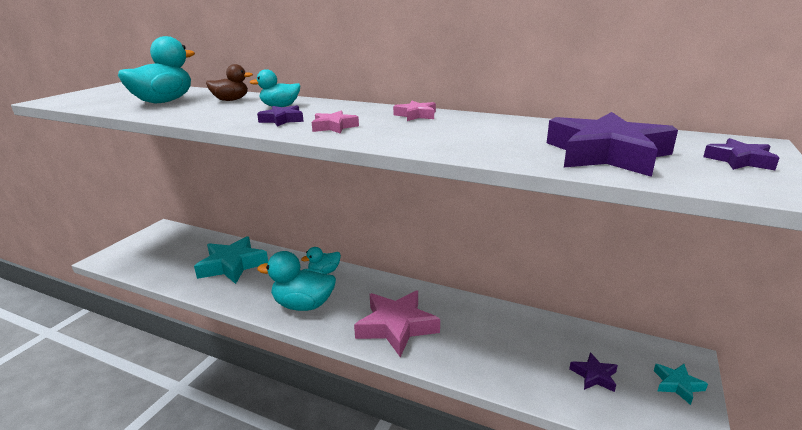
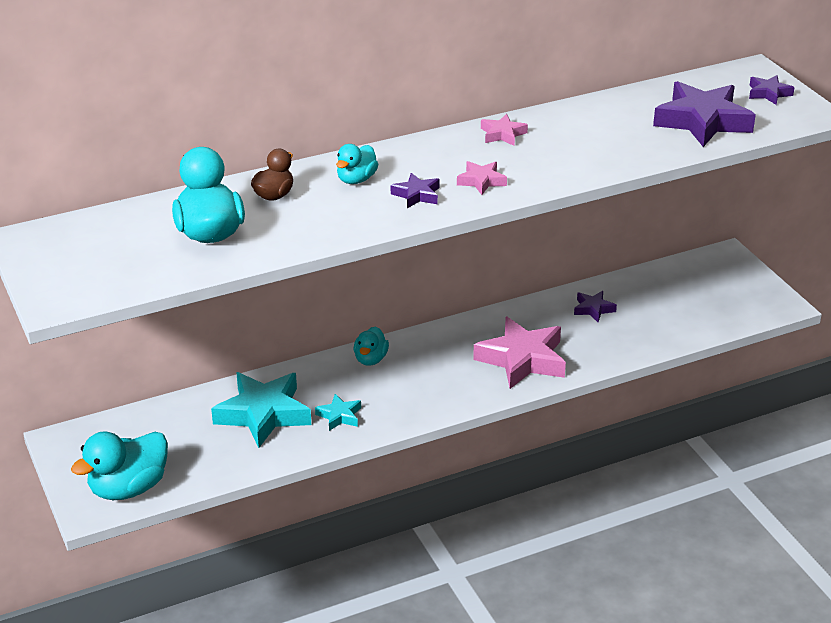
camera: 50 degrees left, 10 degrees up
(303, 305) = (416, 396): turquoise duck -> turquoise duck (128, 488)
(594, 376) = (694, 303): purple star -> purple star (593, 309)
(677, 385) = (741, 277): turquoise star -> turquoise star (339, 416)

